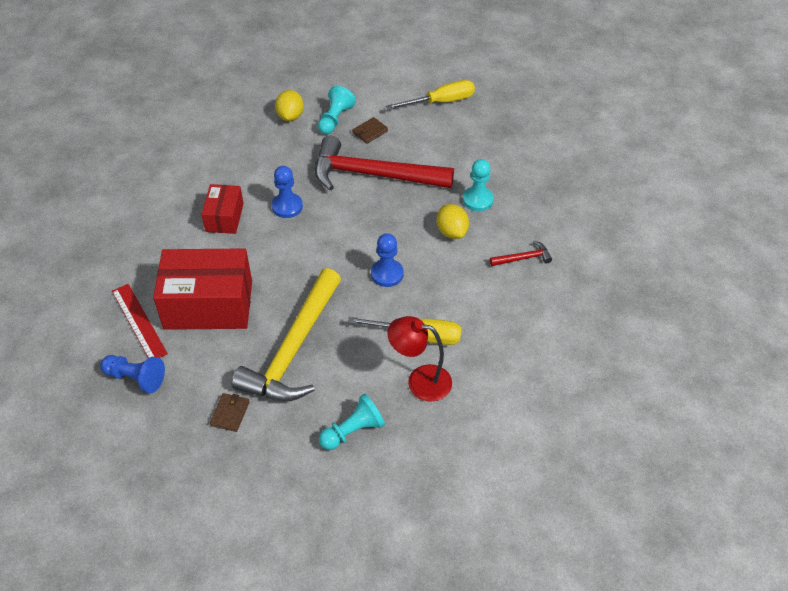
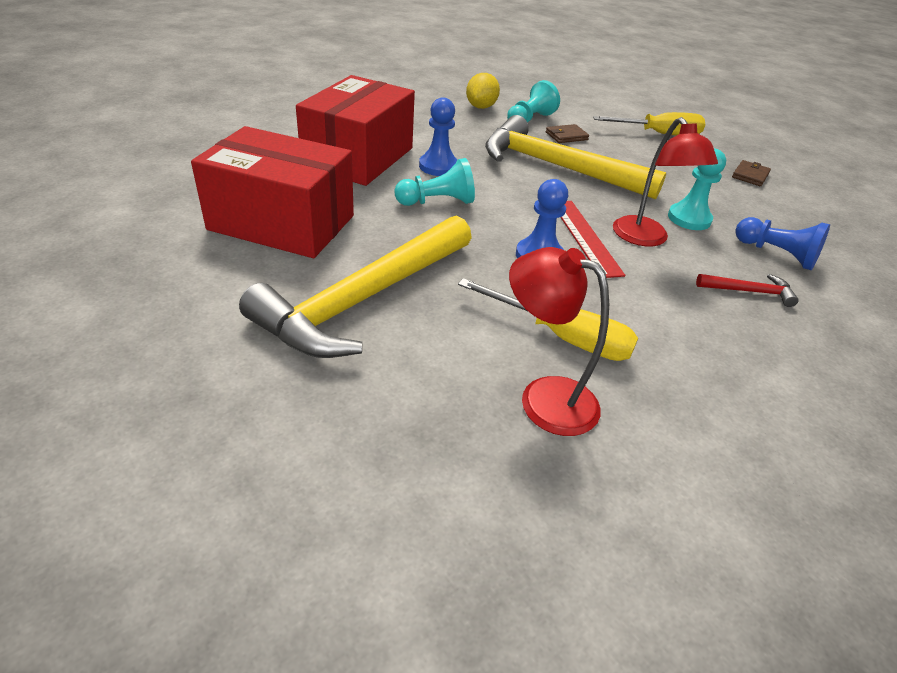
camera: 15 degrees right, 10 degrees down
(136, 378) = (125, 267): blue pawn -> blue pawn (776, 254)
(139, 322) = (182, 215): red ruler -> red ruler (584, 237)
(224, 217) = (358, 157): red box -> red box, size x1.84
(230, 413) = (217, 348): brown wallet -> brown wallet (750, 175)
(353, 431) = (397, 436): turquoise pawn -> turquoise pawn (437, 202)
(373, 174) = (557, 167): red hammer -> yellow hammer
(452, 232) = (645, 239): yellow lemon -> red lamp

